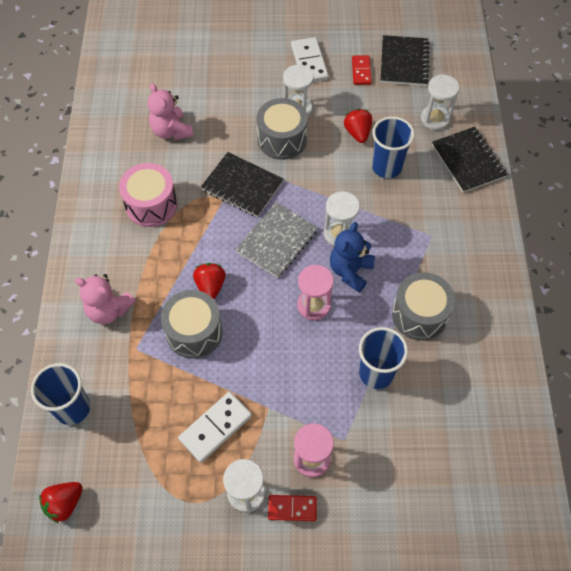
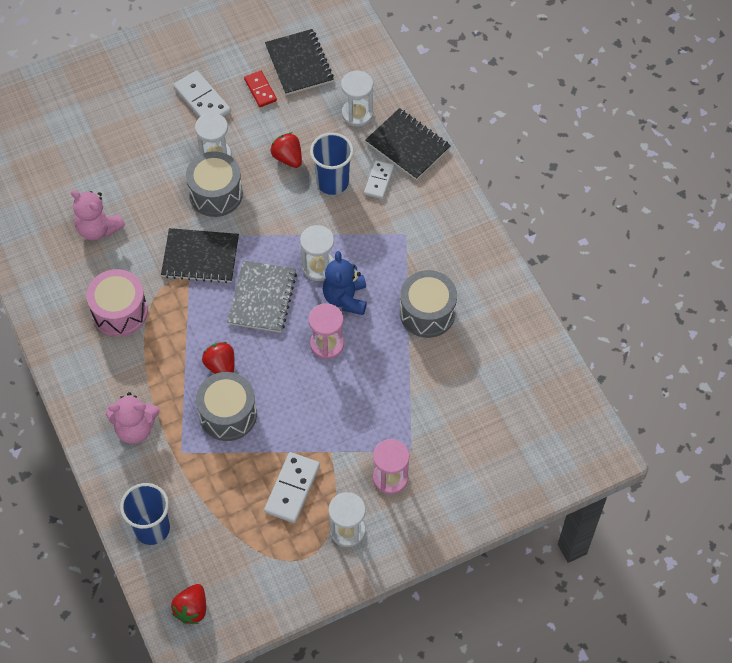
camera: 25 degrees left, 0 degrees up
(292, 508) = (393, 525): red domino -> none
(376, 373) = (412, 381): blue cup -> none
(428, 181) = (379, 181): none -> white domino

